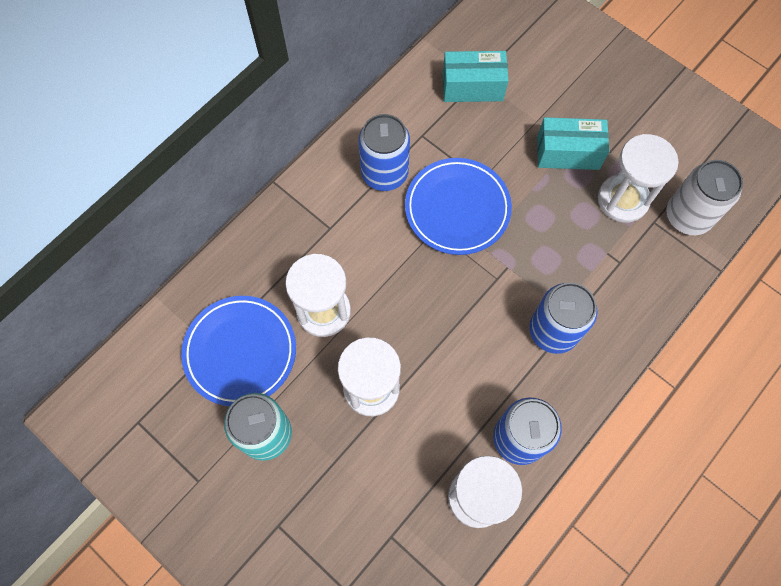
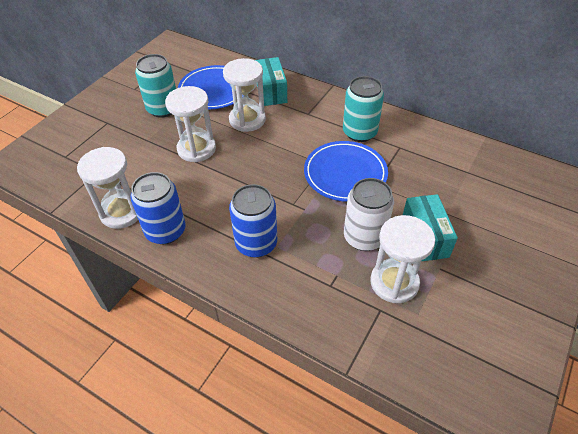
camera: 80 degrees right, 20 degrees down
(384, 173) = (359, 132): blue can -> turquoise can
(472, 87) = (457, 169): turquoise box -> turquoise box (271, 91)
(687, 216) = (396, 339): white can -> white can (364, 237)

